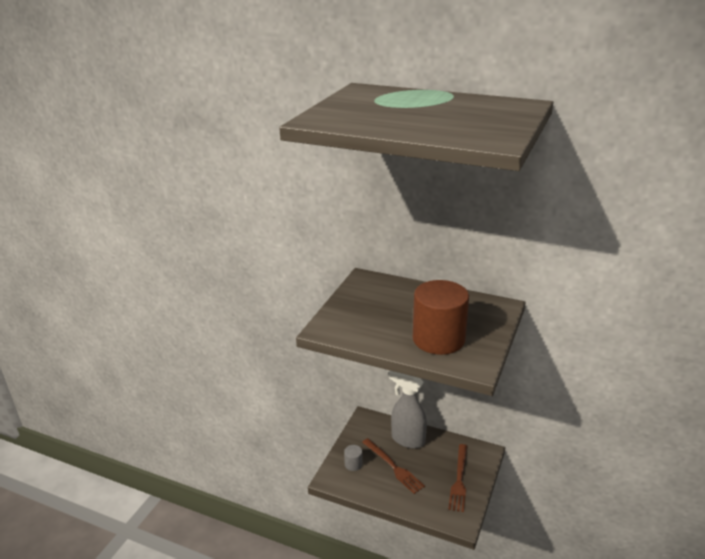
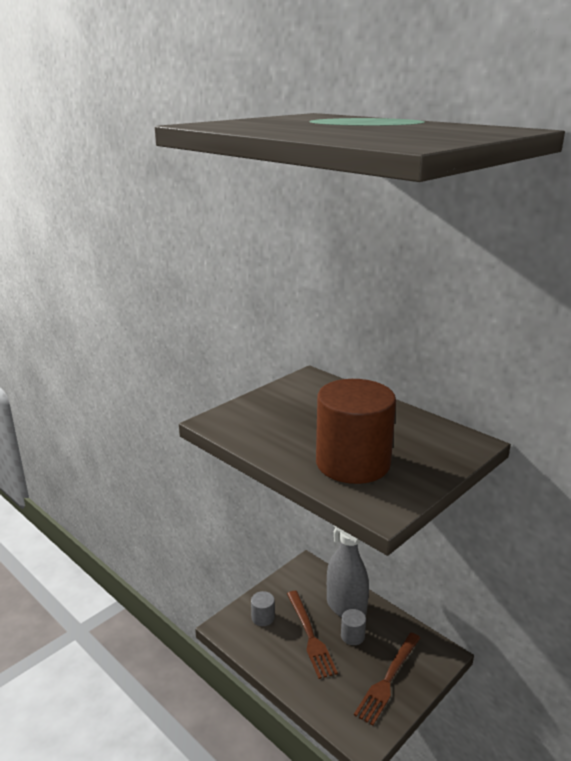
camera: 20 degrees right, 5 degrees down
(422, 458) = (352, 636): none -> grey cylinder

